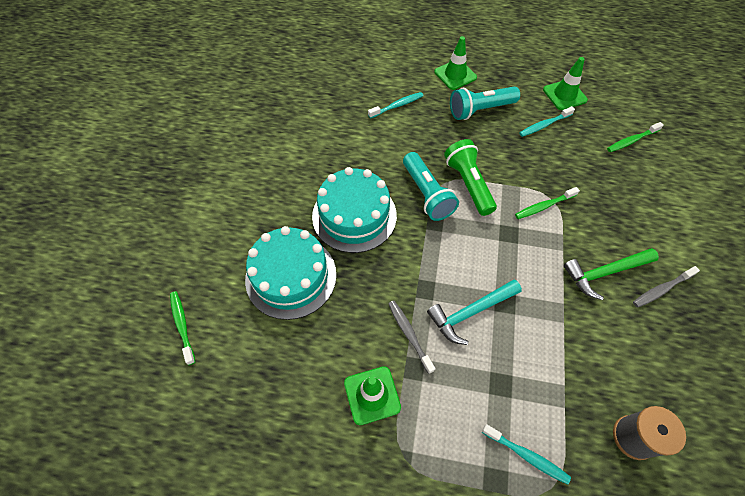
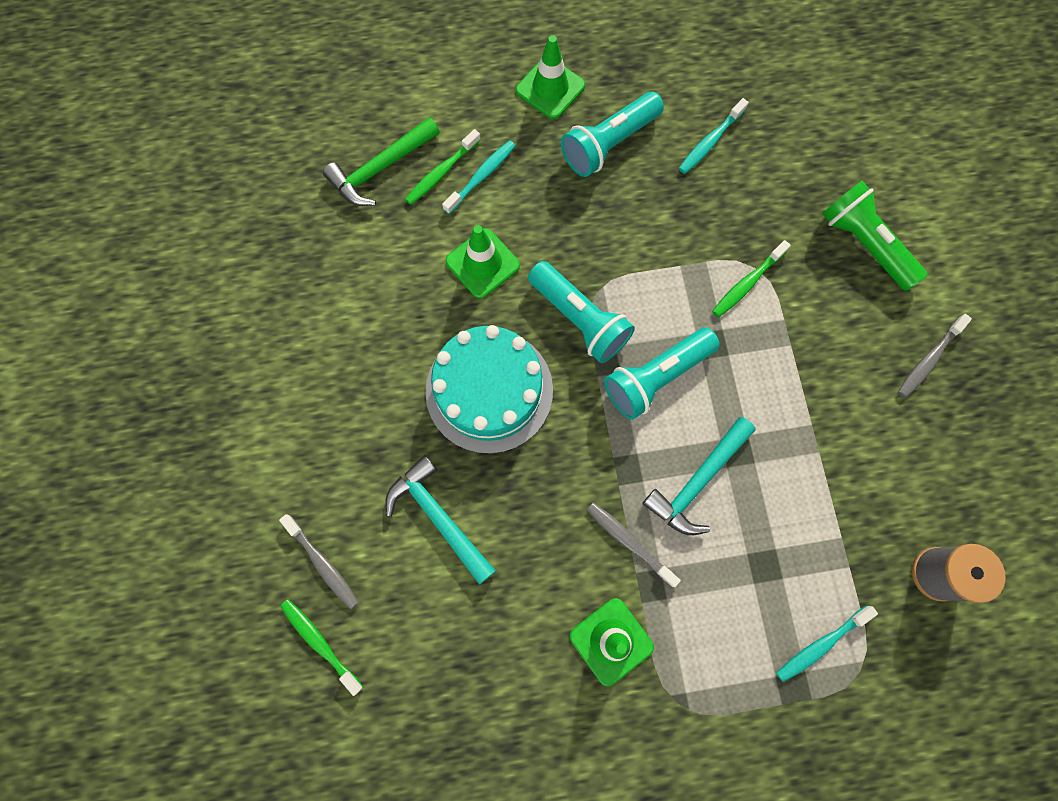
camera: 20 degrees left, 15 degrees up
(207, 279) = (322, 564): none -> grey toothbrush
(291, 276) = (438, 517): turquoise cake -> turquoise hammer
(464, 241) = (656, 377): none -> turquoise flashlight
(468, 184) = (632, 281): green flashlight -> green flashlight (864, 244)
(526, 455) = (821, 644): turquoise toothbrush -> turquoise toothbrush turned 135 degrees clockwise
(564, 95) = (725, 75): green traffic cone -> green traffic cone (482, 263)
(604, 273) = (852, 361): green hammer -> green hammer (380, 169)
(631, 141) = (839, 129): green toothbrush -> green toothbrush (441, 172)

